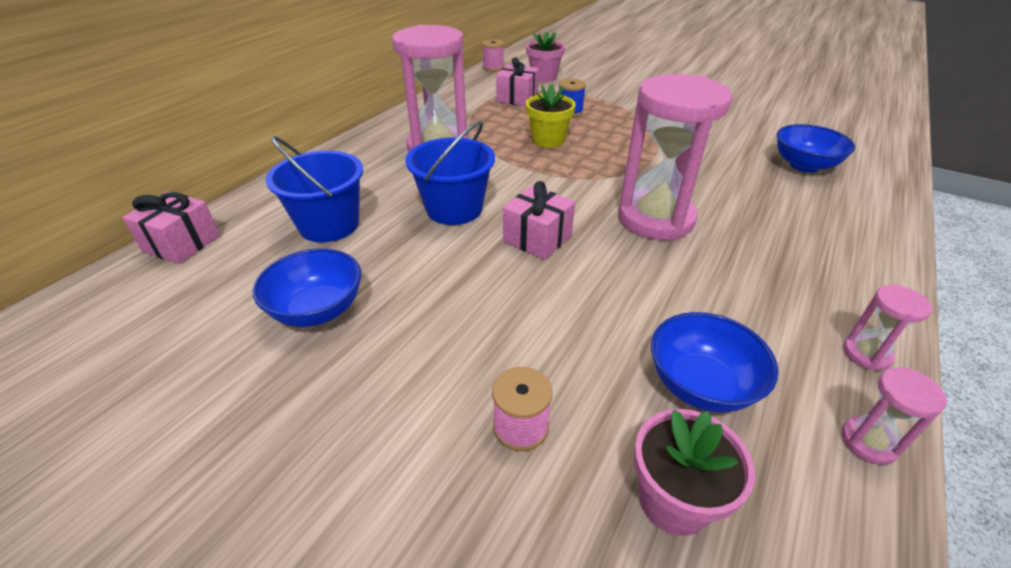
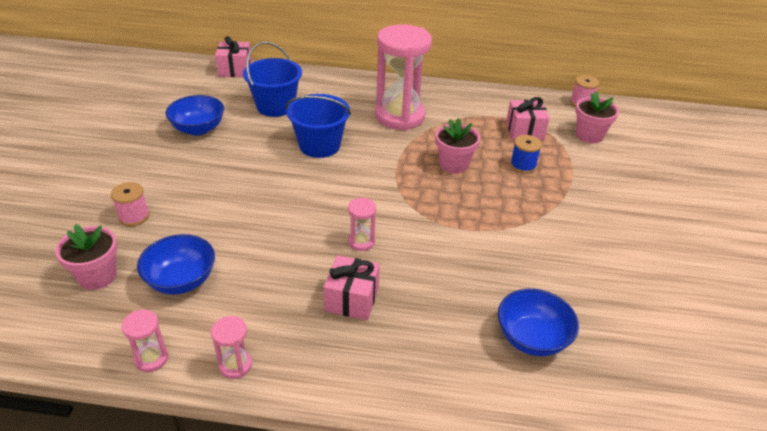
camera: 65 degrees right, 0 degrees up
(537, 238) = (303, 188): pink gift -> pink gift (352, 299)
(548, 140) = (454, 164): yellow flower pot -> pink flower pot
(655, 219) = (361, 242): pink hourglass -> pink hourglass, size x0.42

